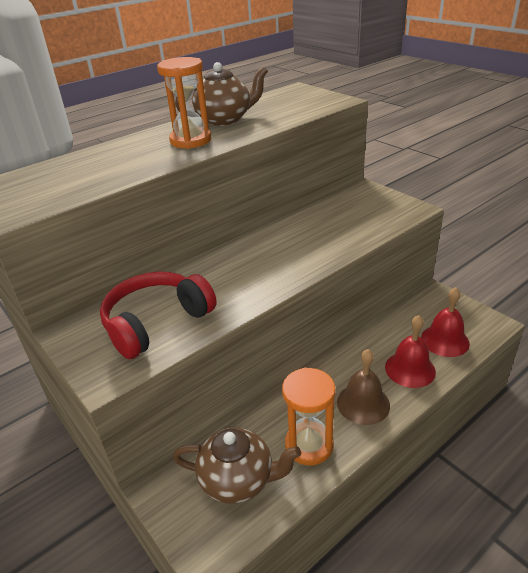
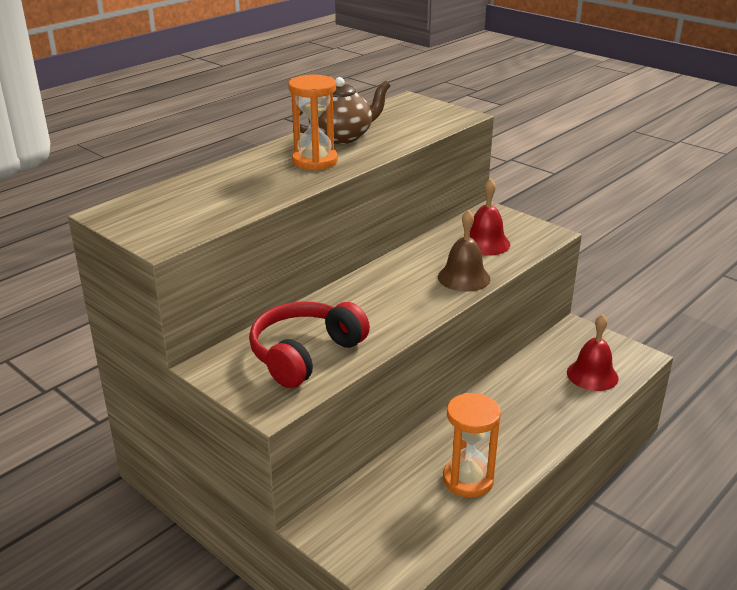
camera: 10 degrees left, 5 degrees down
(238, 479) = (401, 514): brown teapot -> none
(363, 403) = (516, 439): brown bell -> brown bell (463, 277)
(410, 369) = (560, 404): red bell -> red bell (485, 243)

